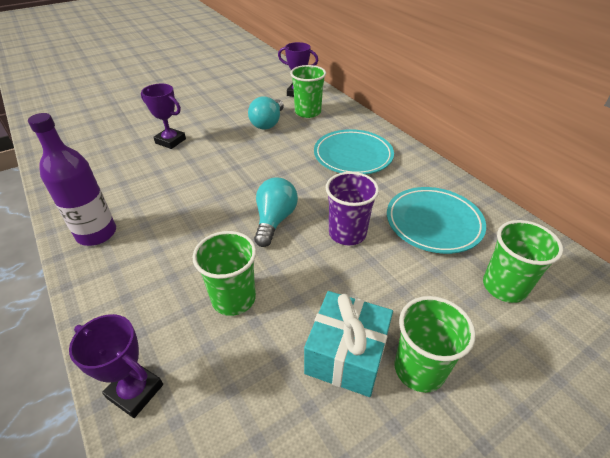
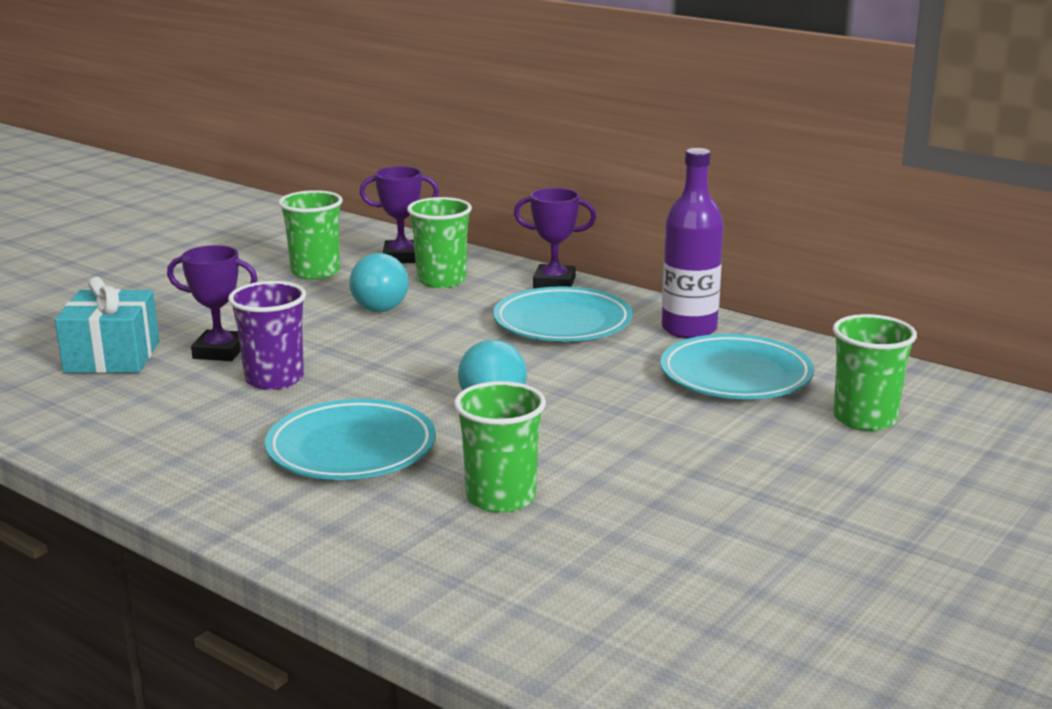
camera: 20 degrees left, 20 degrees down
(96, 233) = (206, 477): purple bottle -> purple bottle (689, 329)
(135, 391) = (437, 600): purple trophy -> purple trophy (554, 283)
(181, 231) = (351, 449): none -> turquoise plate
(346, 355) = (699, 514): turquoise gift -> turquoise gift (112, 357)
(347, 233) = (617, 407): purple cup -> purple cup (274, 379)
(419, 369) = (799, 506): green cup -> green cup (315, 272)

